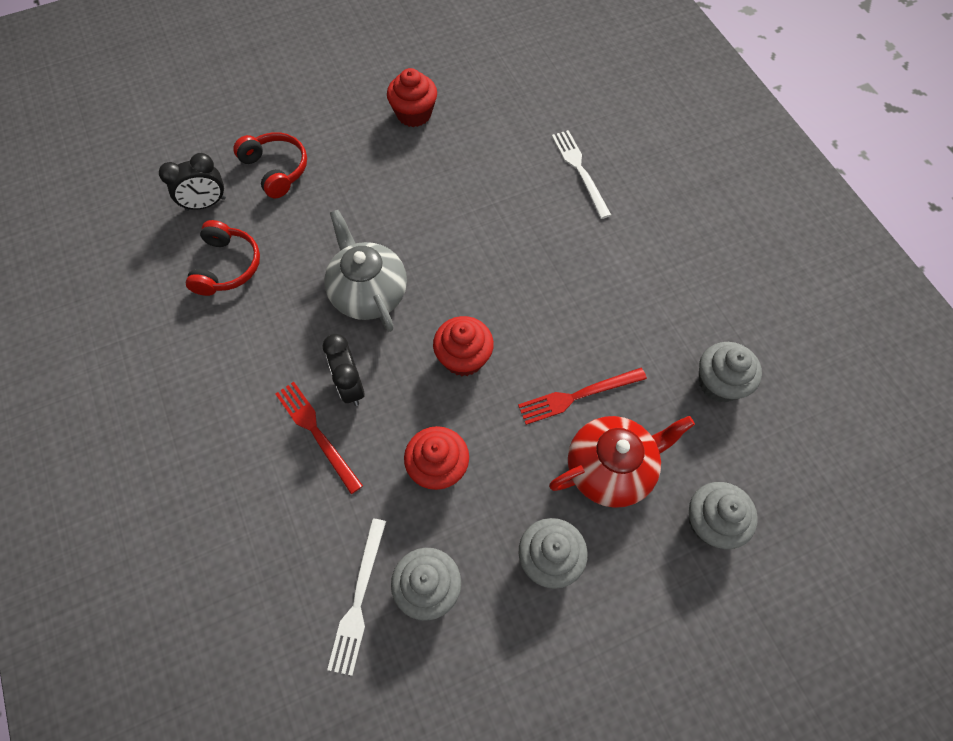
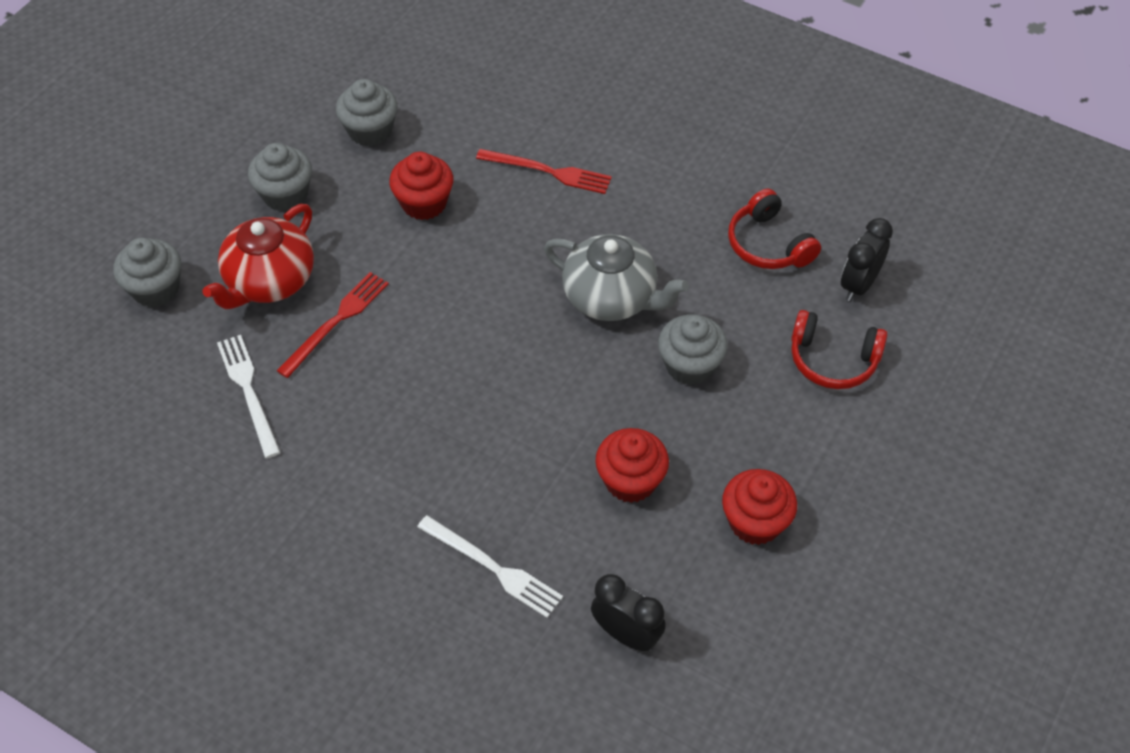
camera: 145 degrees right, 10 degrees down
(350, 386) = (553, 217): black clock -> black clock (626, 634)
(358, 600) = (417, 99): white fork -> white fork (248, 391)
(463, 358) = (469, 294): red cupcake -> red cupcake (630, 480)
(719, 383) = (198, 409): grey cupcake -> grey cupcake (690, 365)

